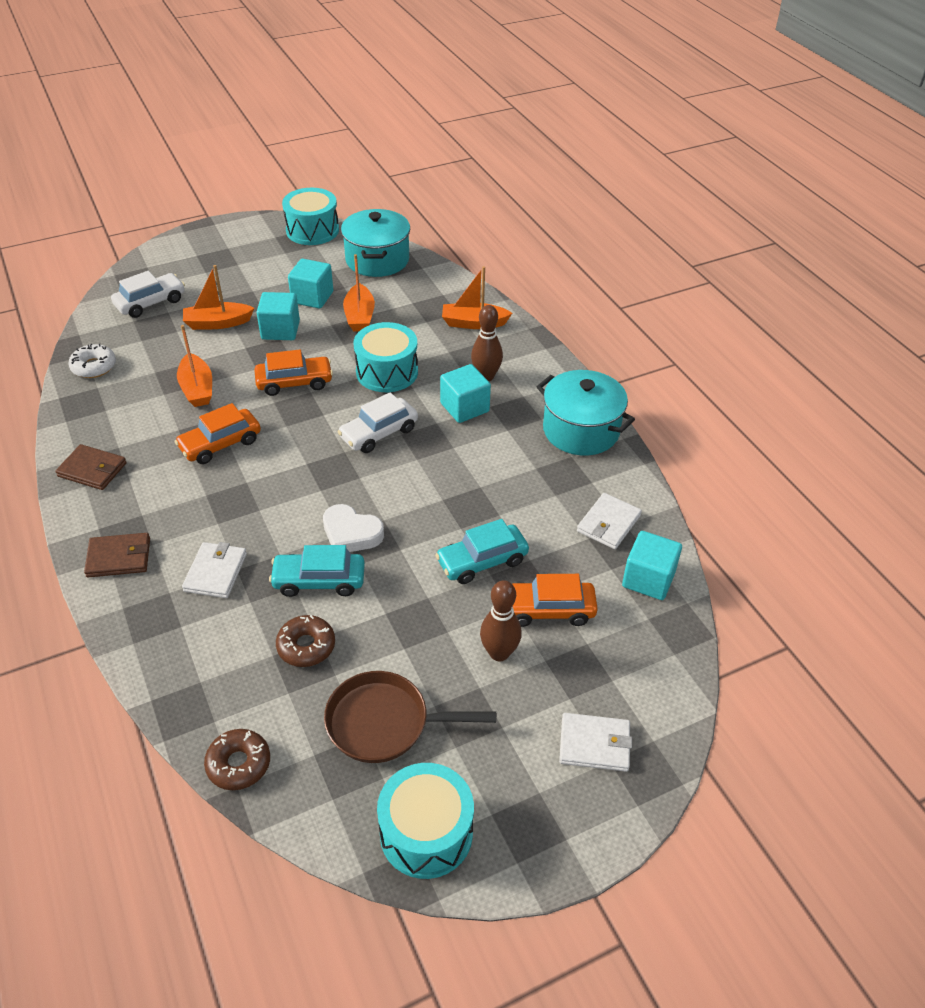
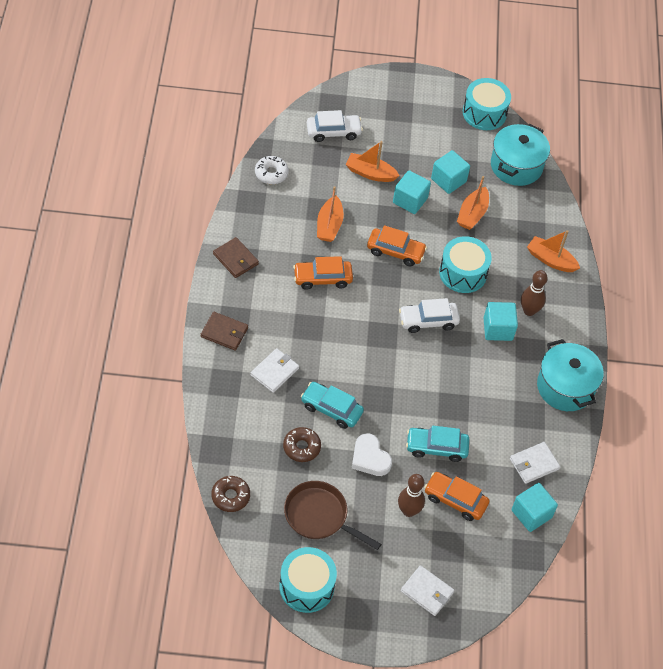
camera: 25 degrees right, 10 degrees up
(351, 533) = (368, 387): white heart -> white heart (370, 458)

